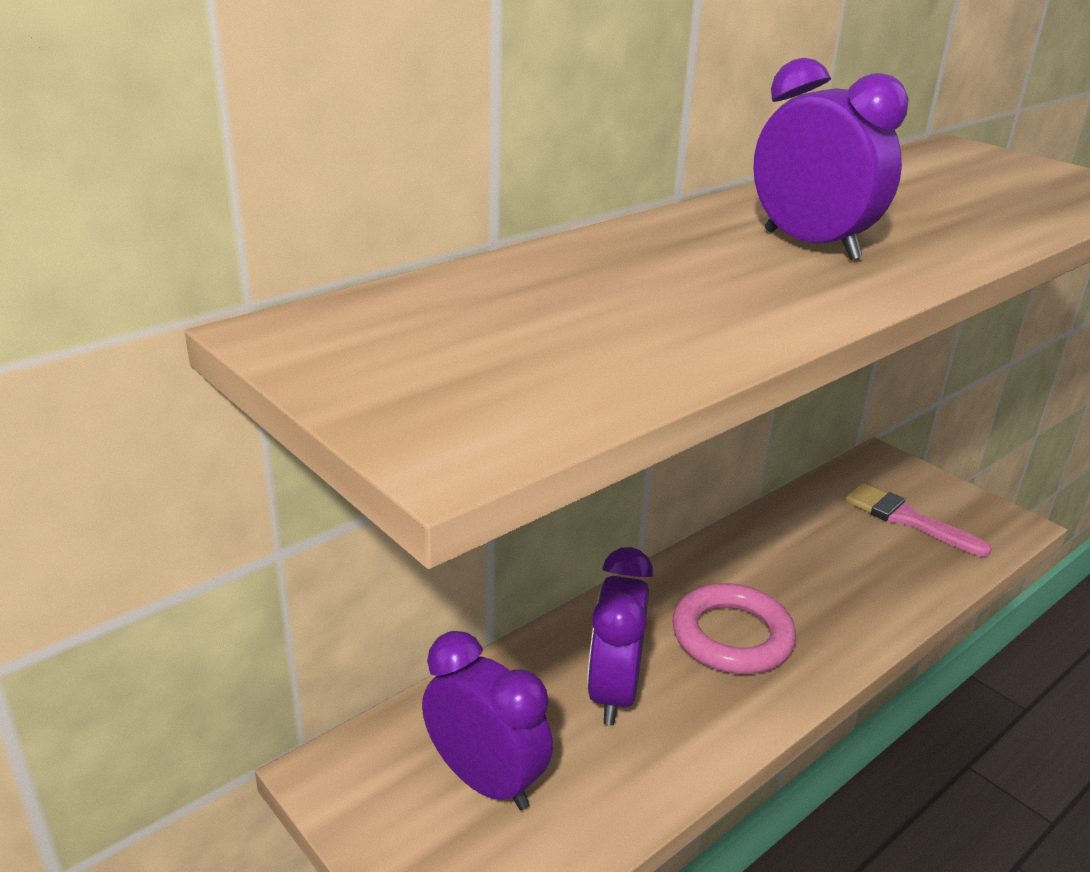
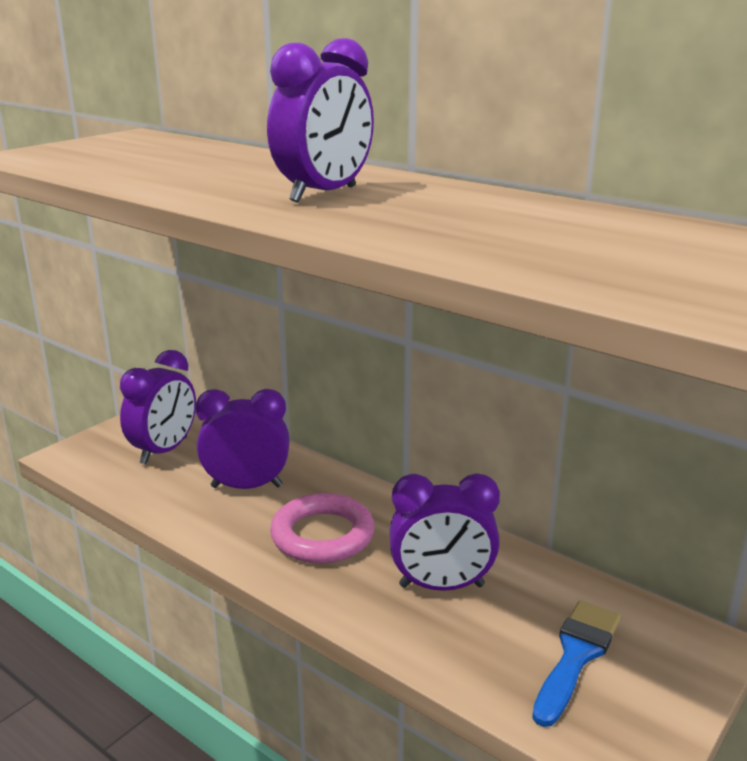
camera: 80 degrees right, 5 degrees down
(821, 569) = (441, 586): none -> purple clock
(906, 519) = (576, 655): pink brush -> blue brush

